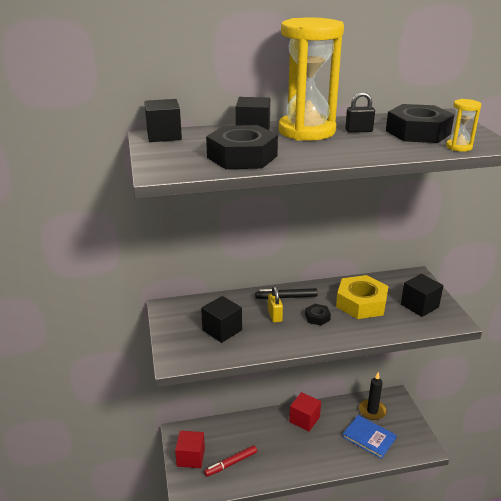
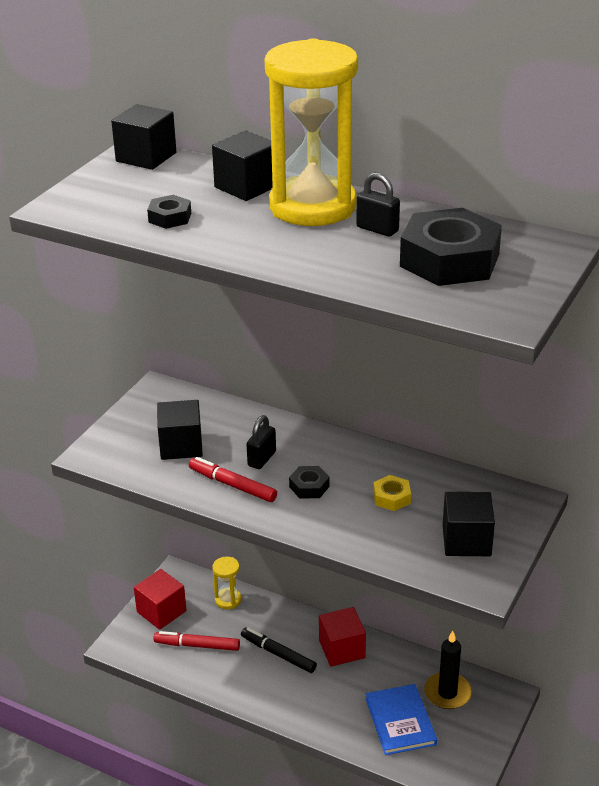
camera: 40 degrees right, 5 degrees up
(242, 157) = (170, 217): black nut -> black nut, size x0.47
(274, 316) = (262, 459): yellow padlock -> black padlock
(279, 336) = (232, 485): none -> red marker
(286, 297) = (307, 443): black marker -> black marker (278, 654)
(361, 303) = (391, 497): yellow nut -> yellow nut, size x0.47
(459, 147) = (451, 303): yellow hourglass -> yellow hourglass (228, 600)

